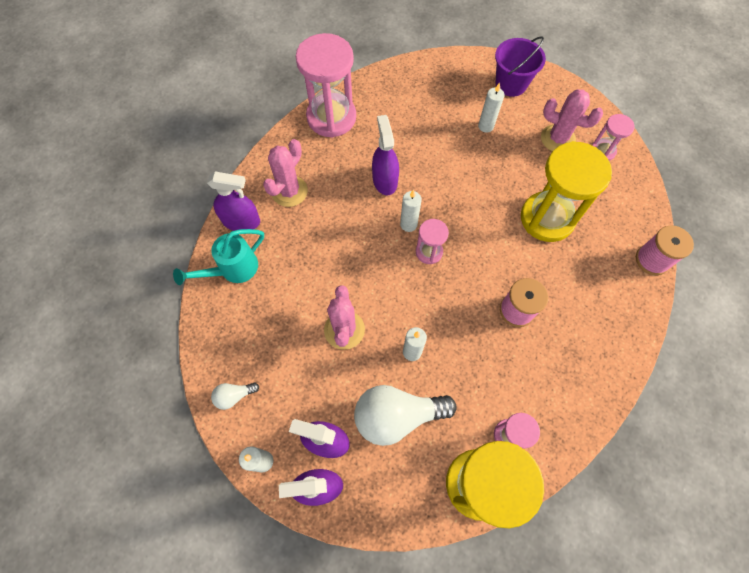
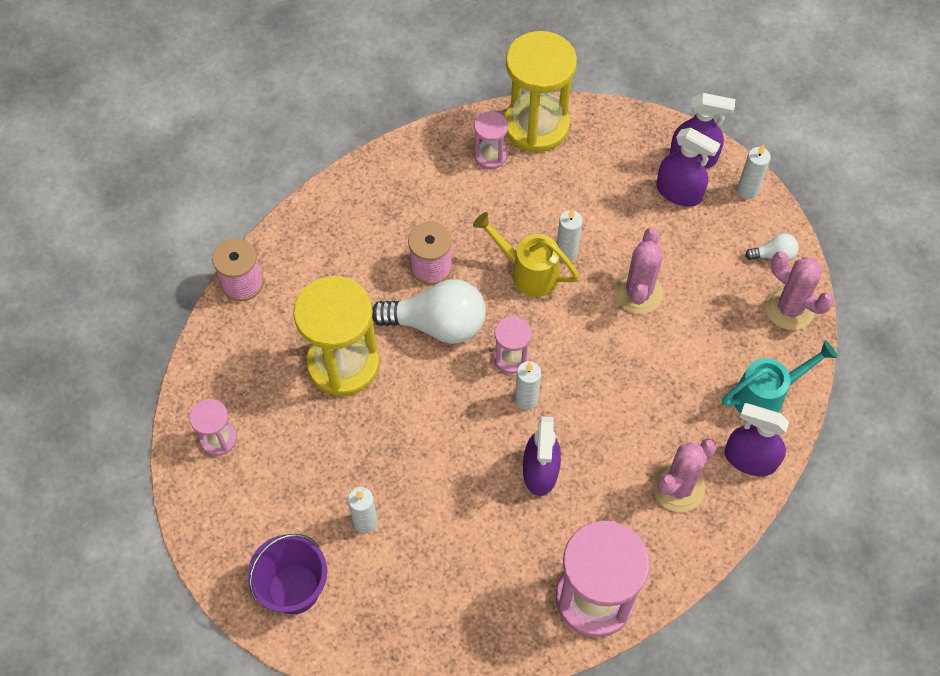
camera: 165 degrees left, 5 degrees down
(397, 416) = (600, 197): white light bulb -> white light bulb (437, 324)
(438, 325) = (528, 272): none -> yellow watering can
(558, 139) = (271, 474): pink cactus -> pink cactus (789, 309)

